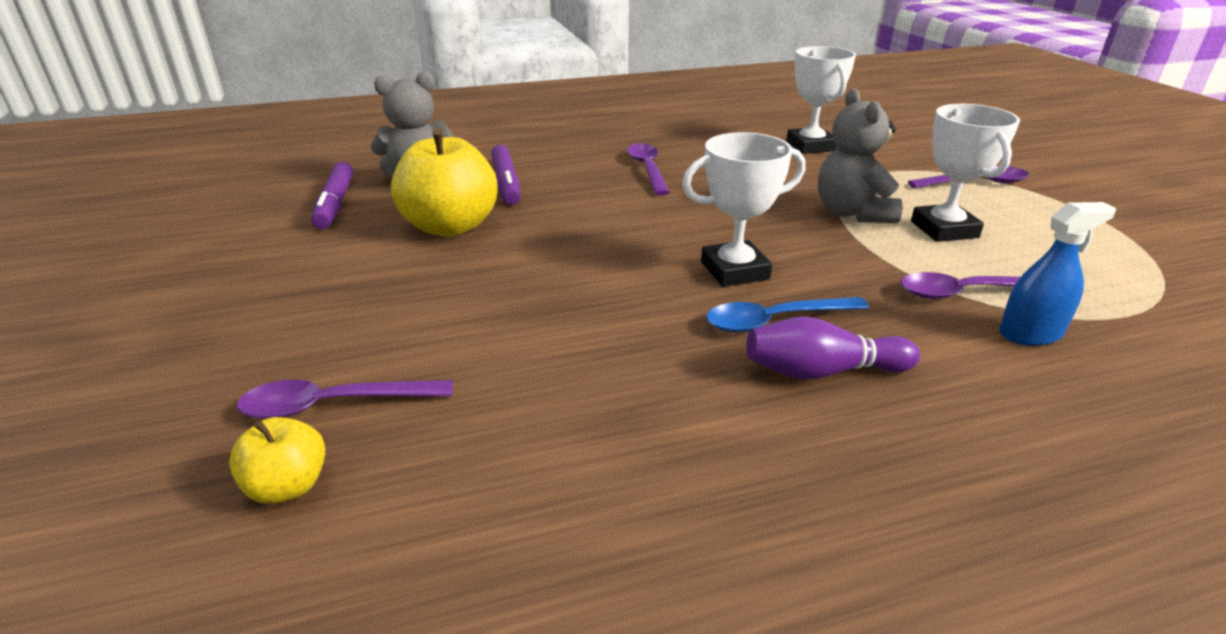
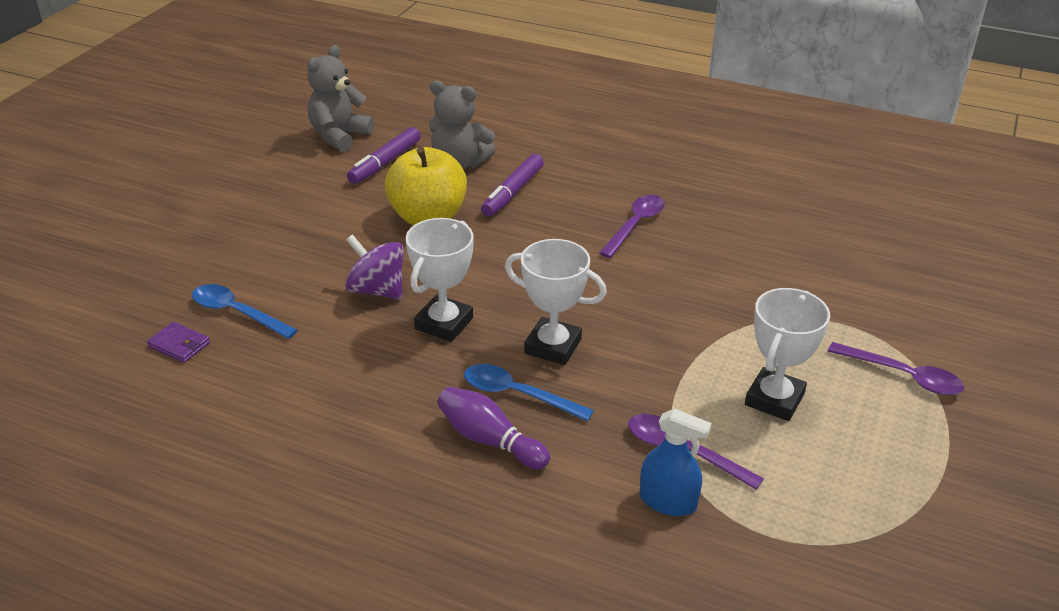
camera: 40 degrees right, 5 degrees up
(288, 486) = (179, 345): yellow apple -> purple wallet
(333, 405) = (236, 312): purple spoon -> blue spoon
(489, 303) = (377, 290): none -> purple spinning top
(810, 146) = (822, 263): white trophy -> white trophy (444, 323)
(852, 213) = (726, 346): grey teddy bear -> grey teddy bear (339, 136)

